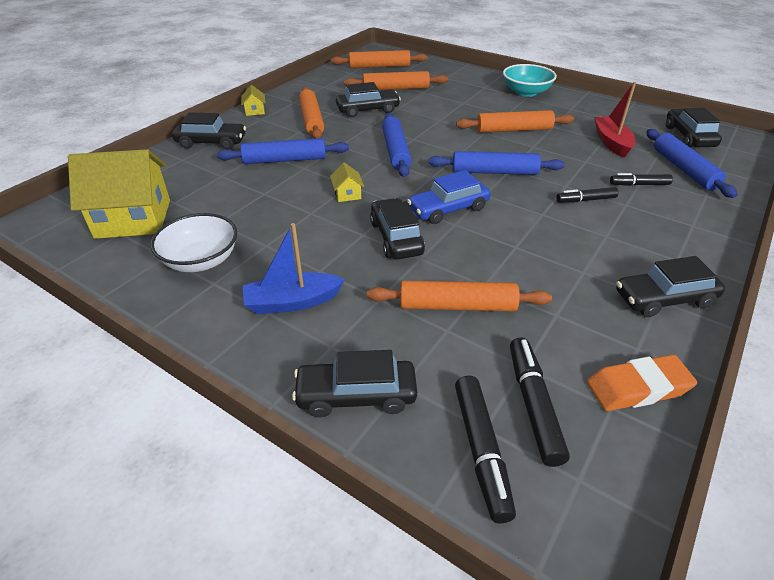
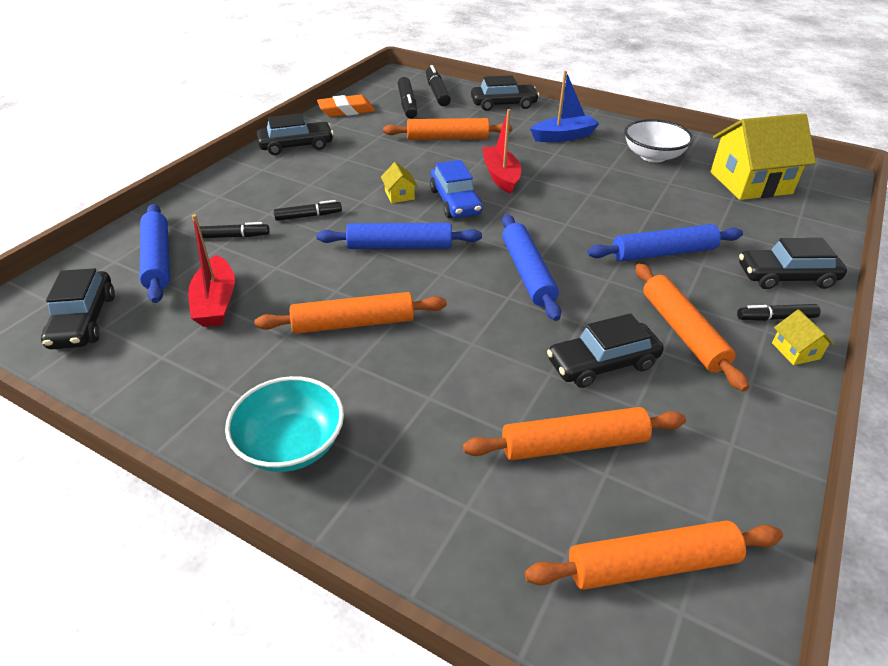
camera: 175 degrees right, 0 degrees up
(247, 123) = (776, 318): none -> black marker
(347, 194) = (563, 213): yellow house -> yellow house (399, 195)
(396, 238) = (501, 176): black car -> red boat
(448, 209) = (455, 202): blue car -> blue car turned 105 degrees clockwise

